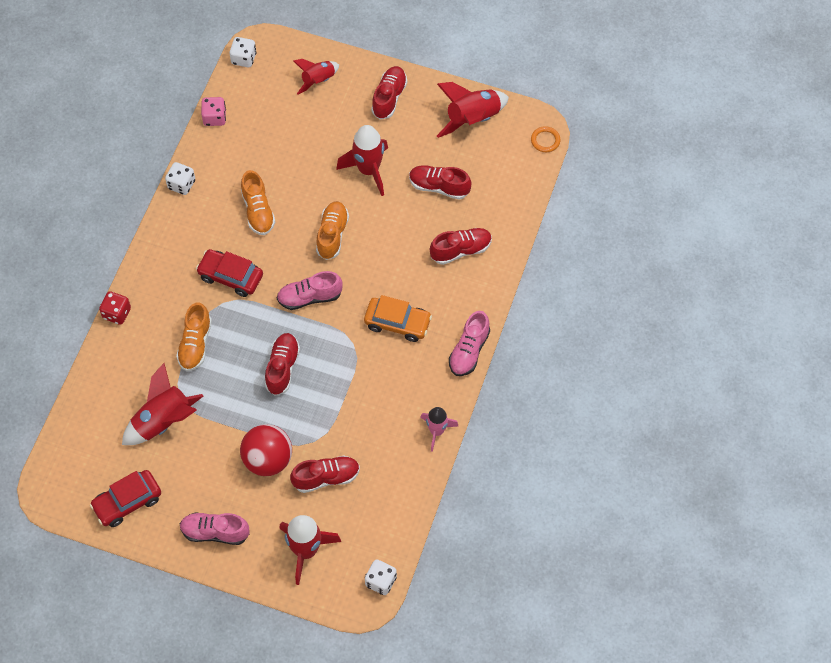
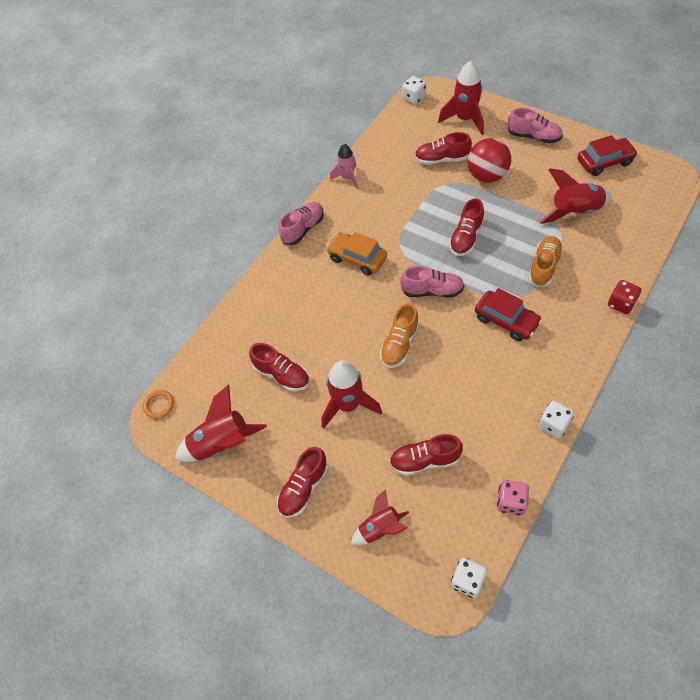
camera: 160 degrees left, 5 degrees down
(258, 211) = (471, 381): orange shoe -> none
(460, 250) = (282, 311): red shoe -> red shoe (424, 460)

